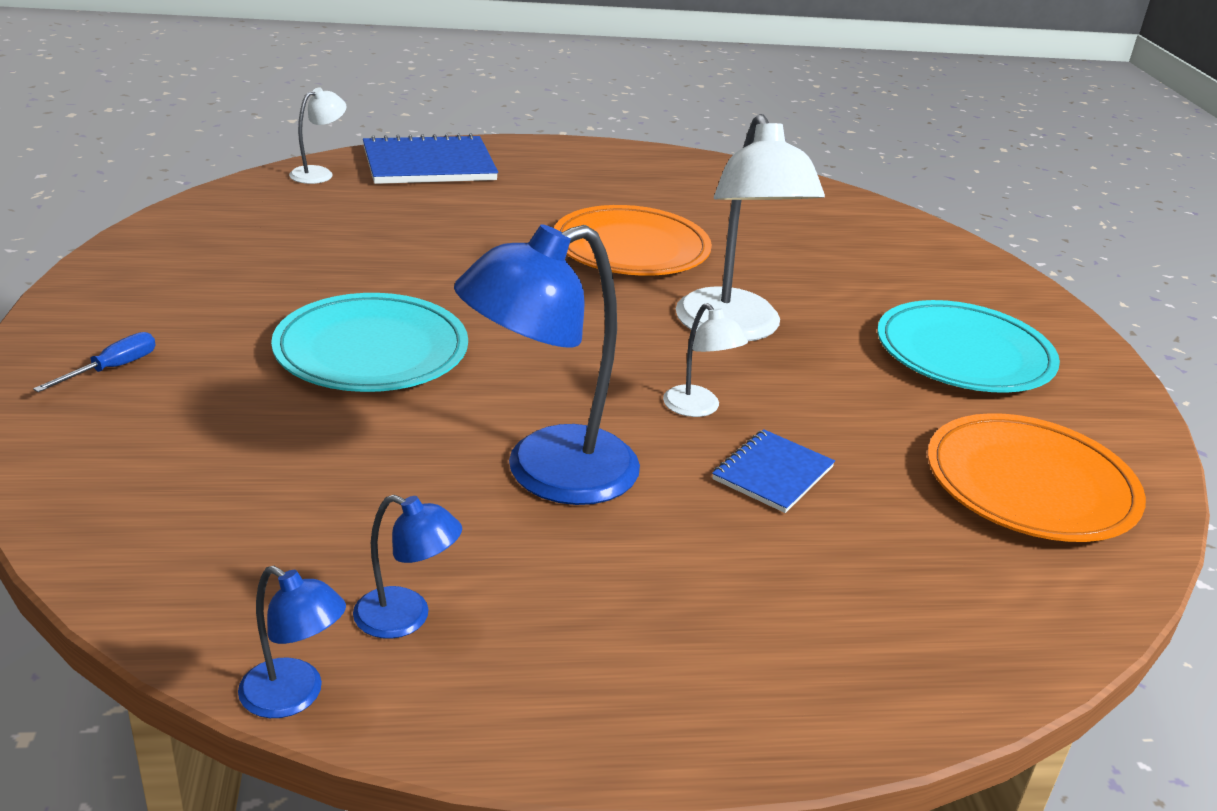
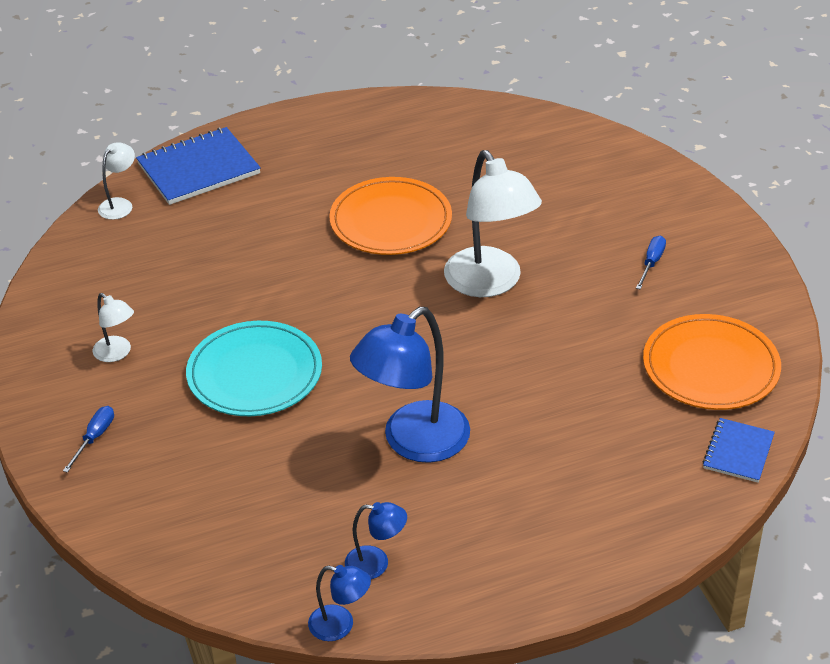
camera: 10 degrees left, 10 degrees up
(698, 408) = (488, 363): white lamp -> white lamp (117, 353)
(773, 473) = (551, 403): blue notebook -> blue notebook (738, 452)
(964, 354) = (651, 263): turquoise plate -> blue screwdriver

